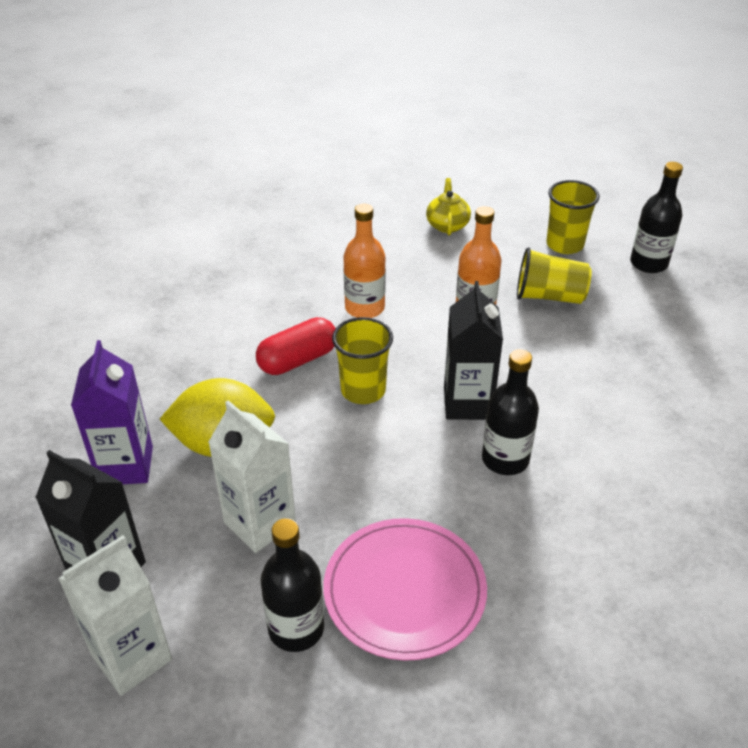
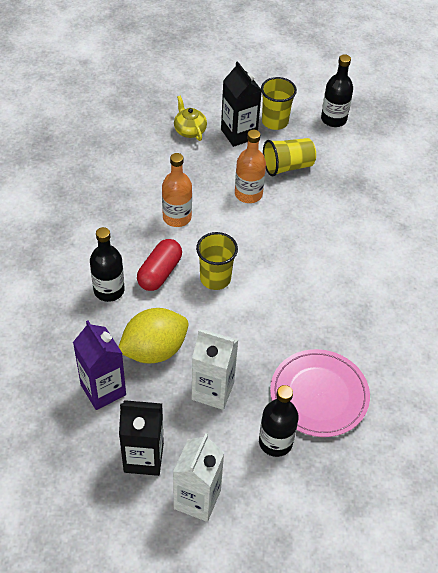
camera: 30 degrees left, 10 degrees up
(467, 403) = (283, 263): black carton -> black carton (238, 134)
(505, 459) = (326, 292): black bottle -> black bottle (109, 290)

